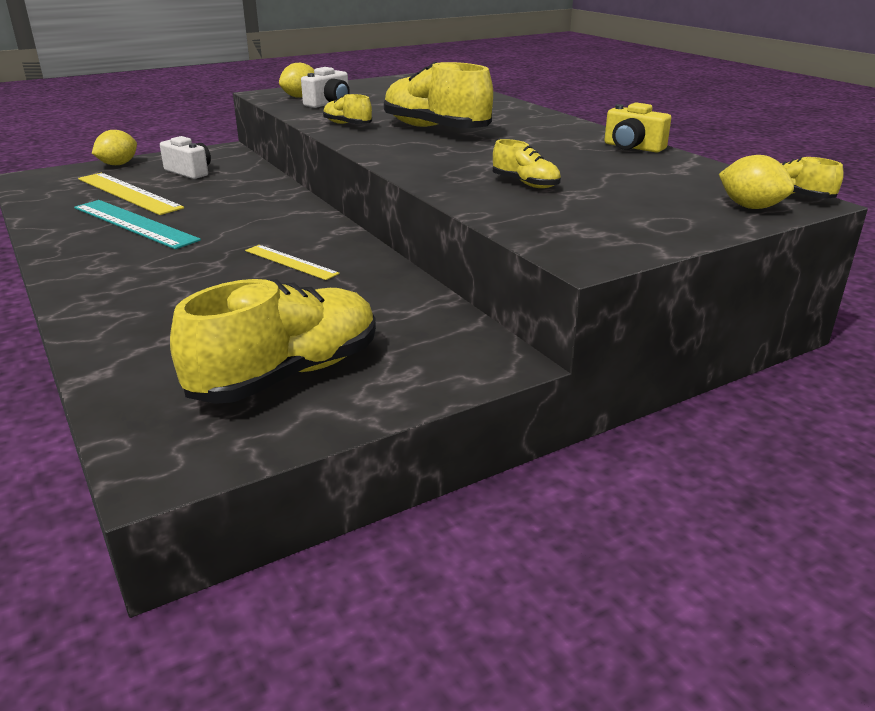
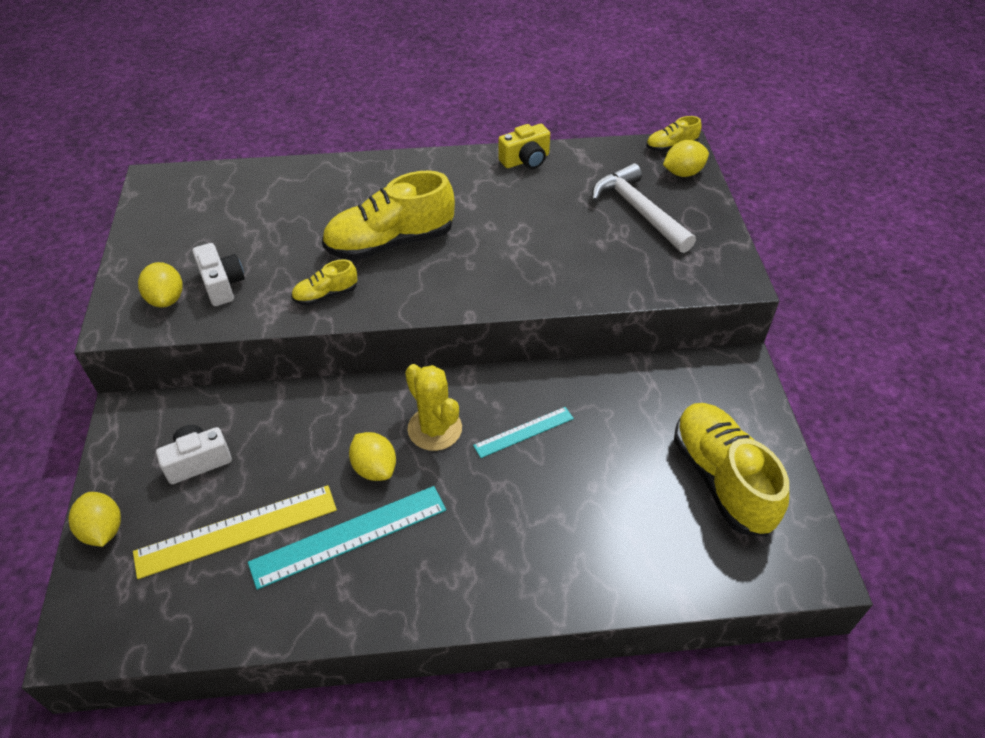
camera: 65 degrees left, 20 degrees up
(211, 218) = (374, 468): none -> yellow lemon
(270, 229) = (435, 429): none -> yellow cactus
(290, 262) = (524, 432): yellow ruler -> turquoise ruler
(525, 184) = (581, 249): yellow shoe -> none
(633, 197) = (639, 211): none -> white hammer

